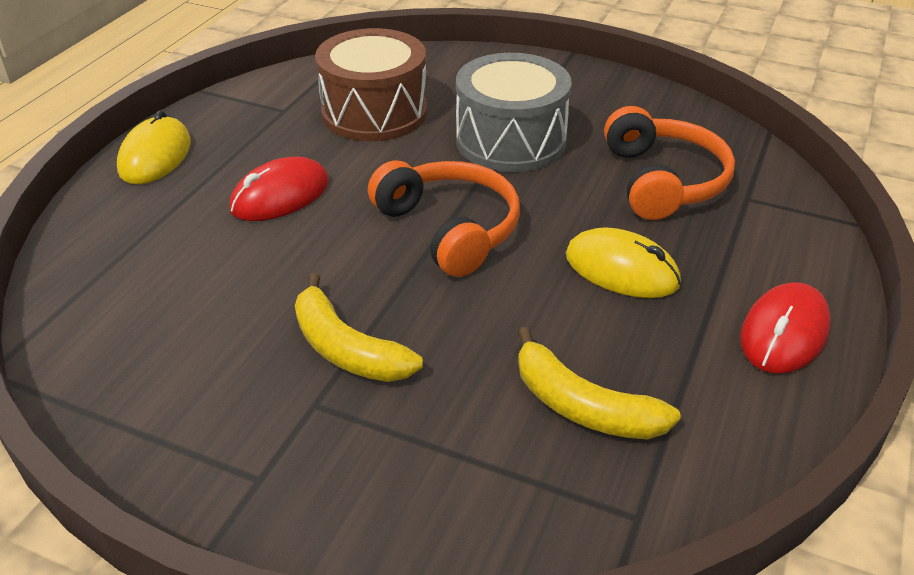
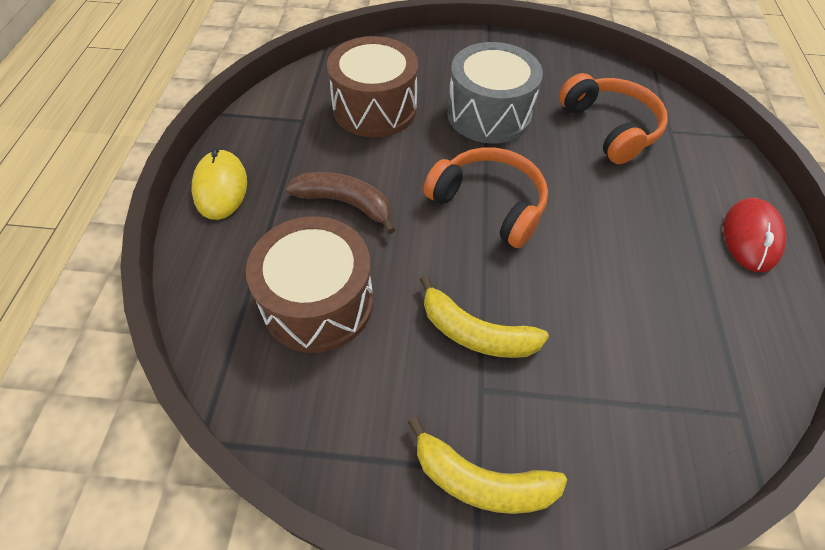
camera: 20 degrees left, 15 degrees up
(188, 280) = (318, 302): none -> brown drum
(280, 196) = (345, 203): red mouse -> brown banana
(583, 406) = (662, 335): yellow banana -> yellow banana (481, 481)
(621, 270) = (624, 211): yellow mouse -> none

